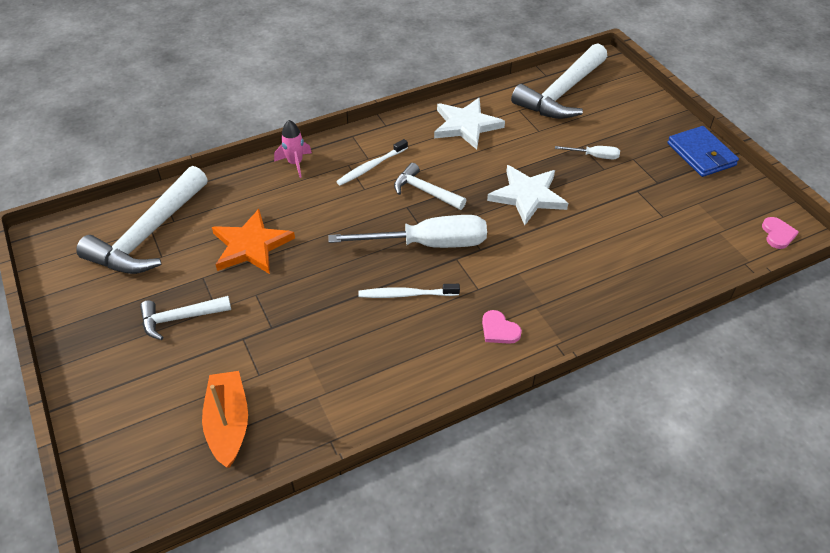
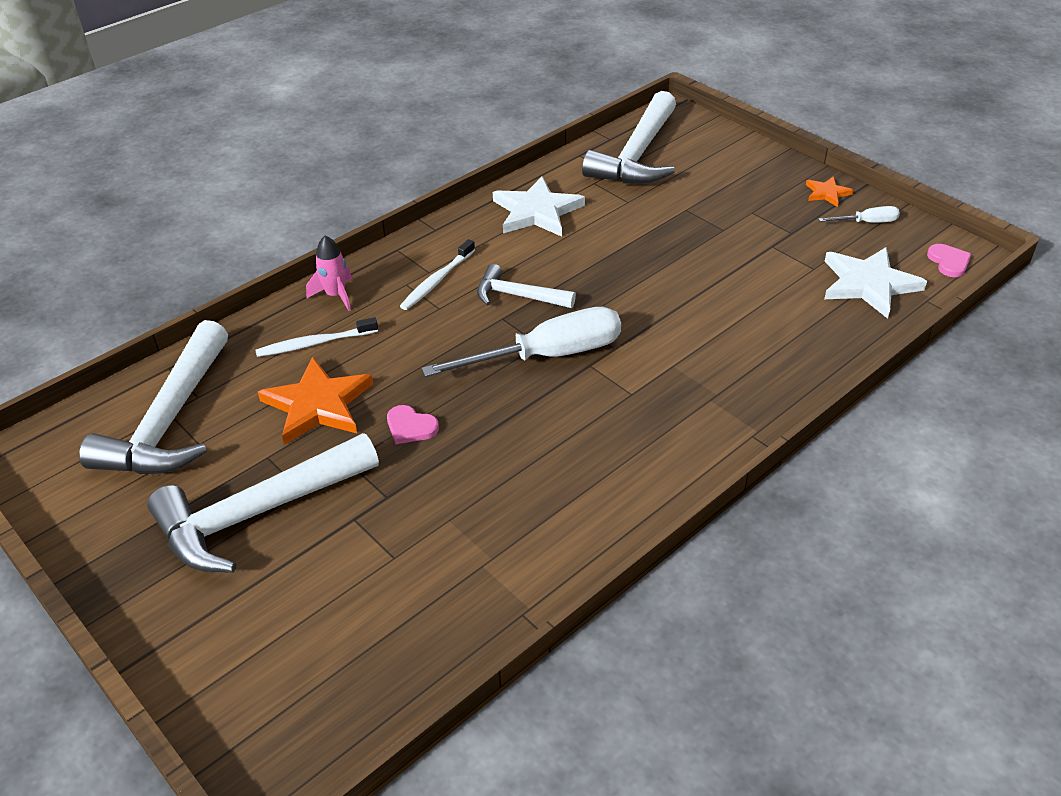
camera: 15 degrees left, 5 degrees down
(180, 318) = (257, 514): white hammer -> white hammer, size x1.83
(228, 424) = (378, 627): orange boat -> none
(406, 294) = (545, 419): white toothbrush -> white toothbrush (314, 343)
(499, 330) = (677, 434): pink heart -> pink heart (410, 427)
(527, 196) = (646, 277): white star -> white star (868, 284)
(594, 156) = (706, 218): white screwdriver -> white screwdriver (867, 222)
(701, 154) = (827, 193): blue wallet -> orange star

